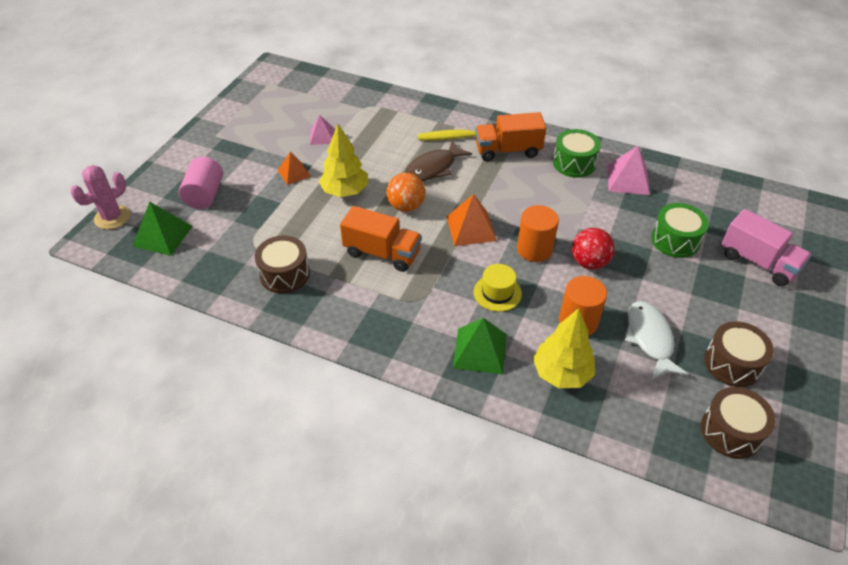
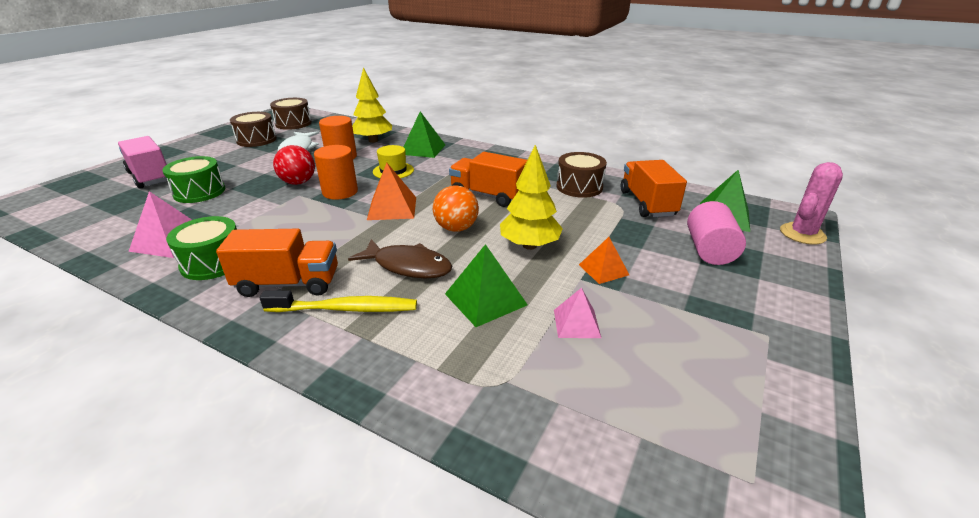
camera: 175 degrees left, 15 degrees down
(225, 250) = (647, 203): none -> orange truck
(376, 147) = (485, 299): none -> green pyramid
(433, 168) = (408, 266): brown fish -> brown fish turned 60 degrees clockwise

